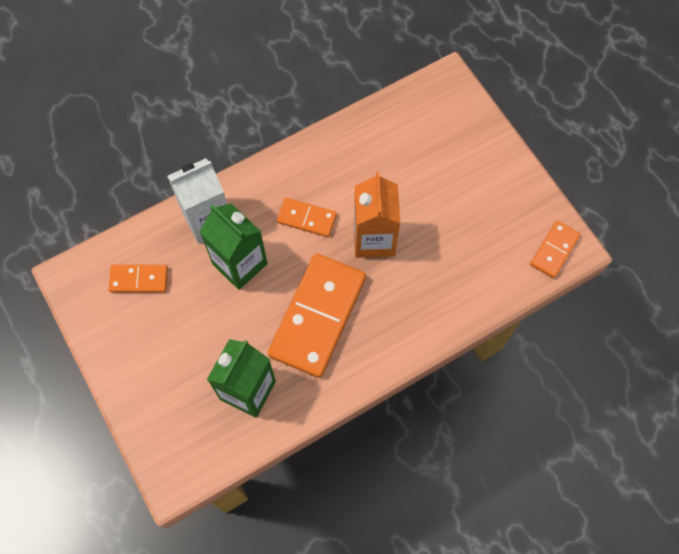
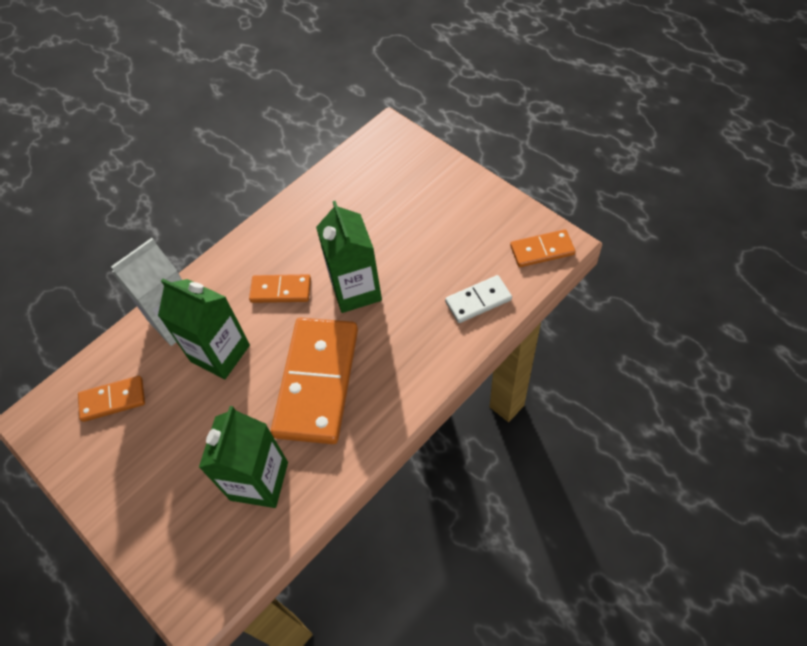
camera: 10 degrees left, 10 degrees down
(374, 239) = (356, 290): orange carton -> green carton
(480, 283) = (478, 301): none -> white domino
(554, 250) = (542, 250): orange domino -> orange domino turned 60 degrees clockwise

